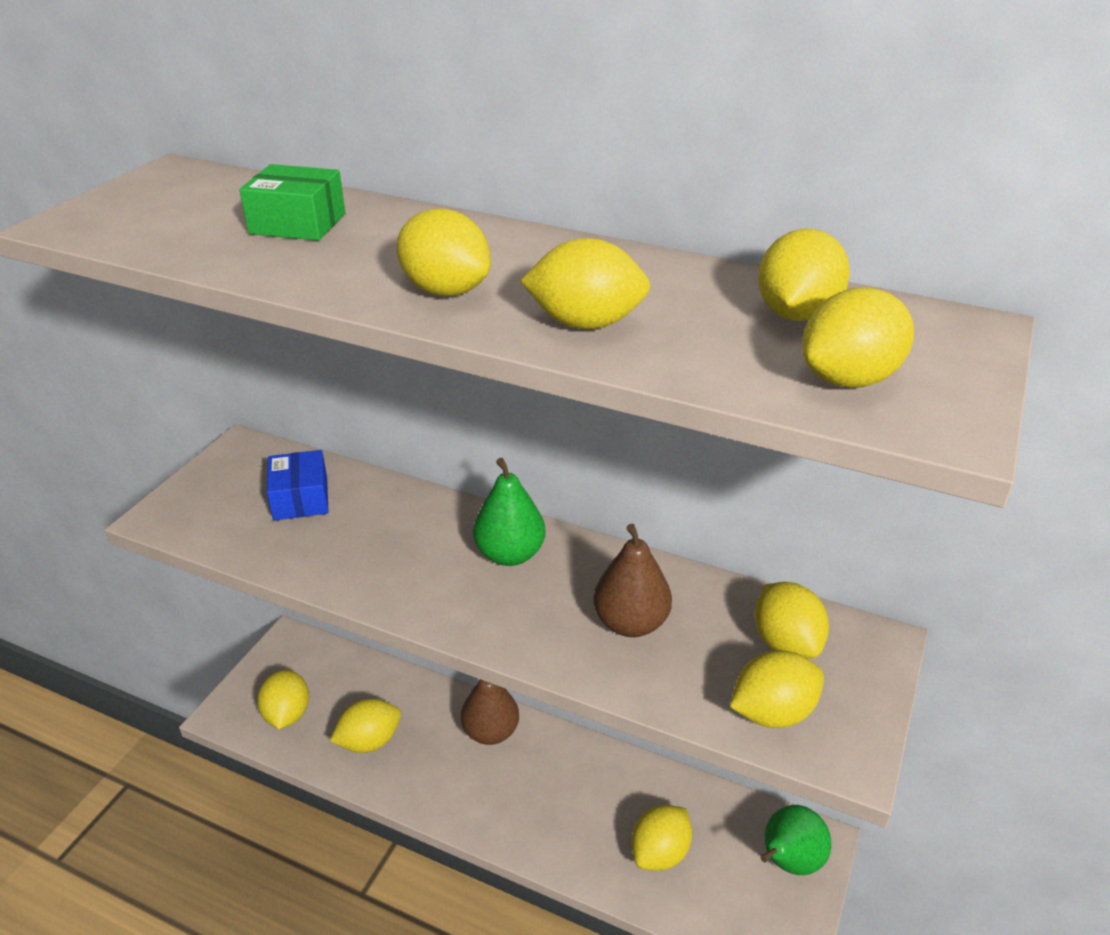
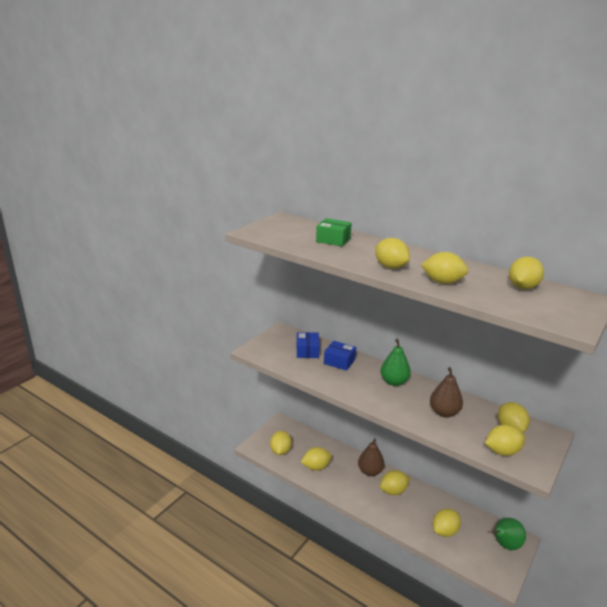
camera: 10 degrees right, 10 degrees down
(378, 516) = (339, 361): none -> blue box
(849, 379) = (540, 309): yellow lemon -> yellow lemon (393, 491)

